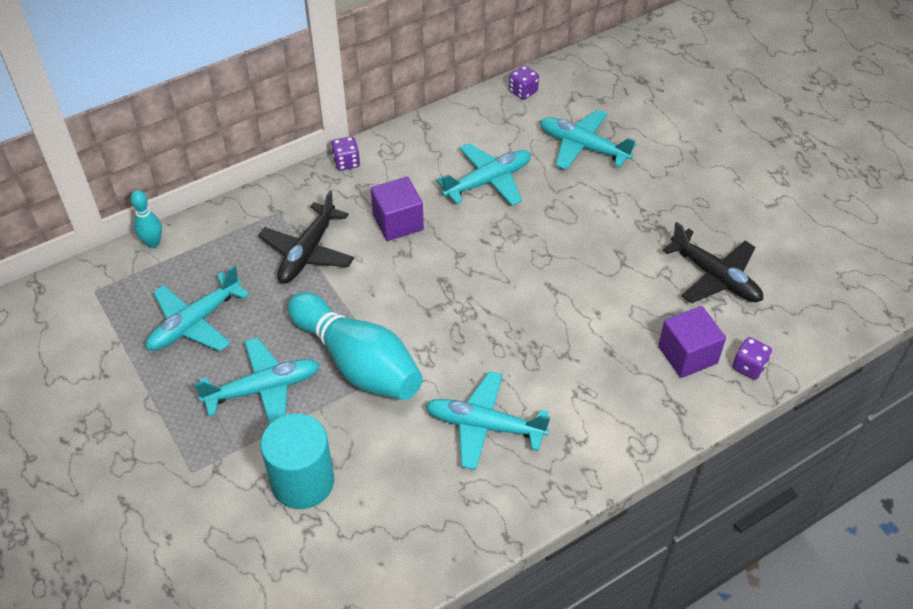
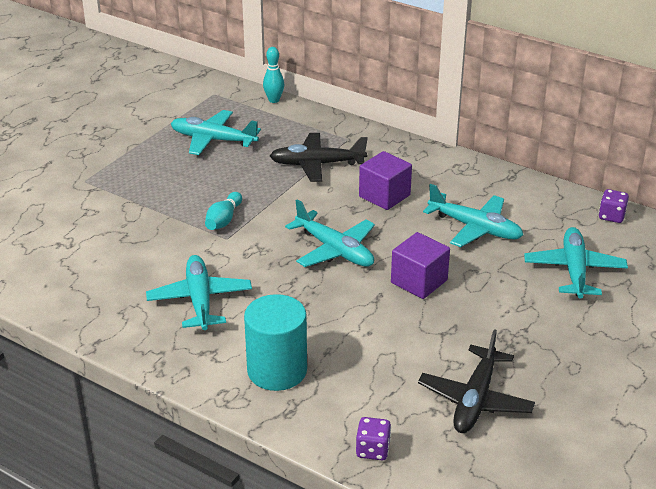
camera: 65 degrees right, 15 degrees down
(263, 389) = (172, 186): turquoise plane -> turquoise plane (335, 250)
(303, 482) = (99, 228): turquoise cylinder -> turquoise cylinder (277, 370)
(346, 162) = (428, 152): purple dice -> none
(358, 362) = (223, 220): turquoise bowling pin -> turquoise bowling pin, size x0.45
(687, 355) = (358, 402): purple cube -> purple cube (419, 281)

